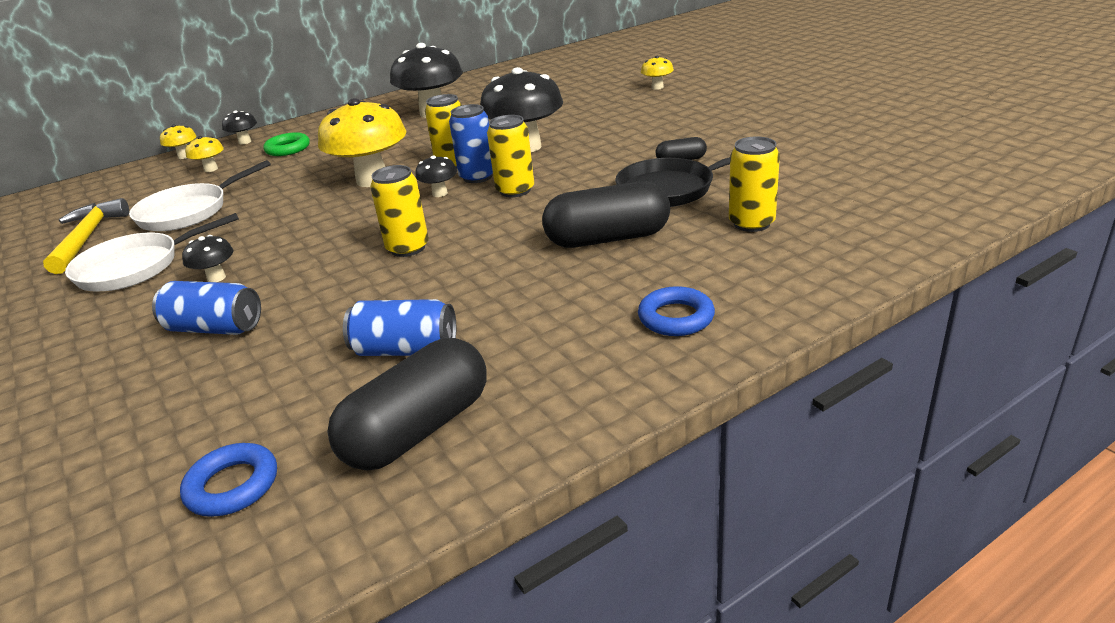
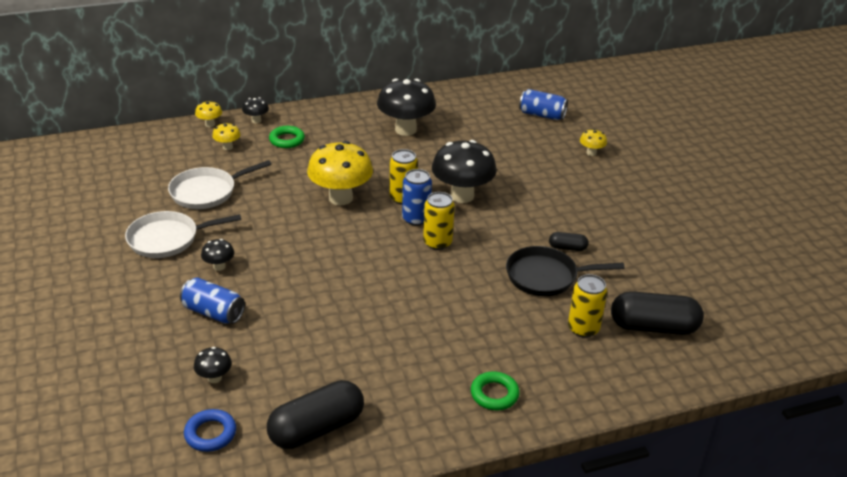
camera: 10 degrees right, 5 degrees up
(87, 238) = (137, 198): yellow hammer -> none
(405, 350) = (324, 367): blue can -> blue can (542, 115)
(408, 248) = (348, 278): yellow can -> none
(440, 193) = (384, 229): black mushroom -> black mushroom (214, 378)
(607, 239) = (481, 312): black capsule -> black capsule (653, 327)
(676, 318) = (494, 394): blue ring -> green ring

